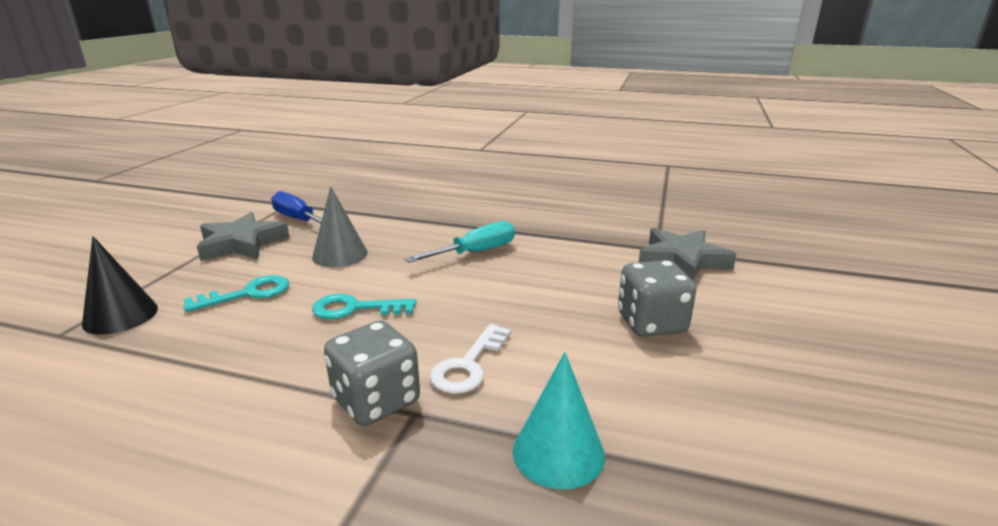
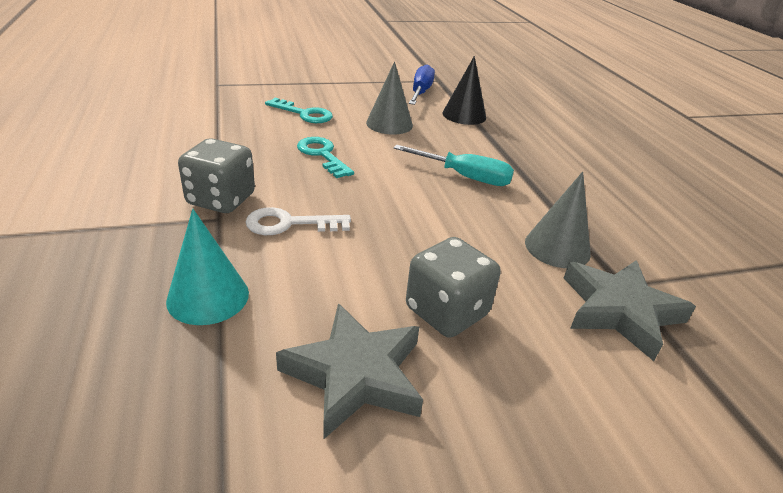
camera: 55 degrees right, 10 degrees up
(120, 316) = (247, 90): black cone -> black cone (464, 115)
(242, 244) = (363, 88): grey star -> grey star (355, 374)
(602, 253) = (557, 247): none -> grey cone

